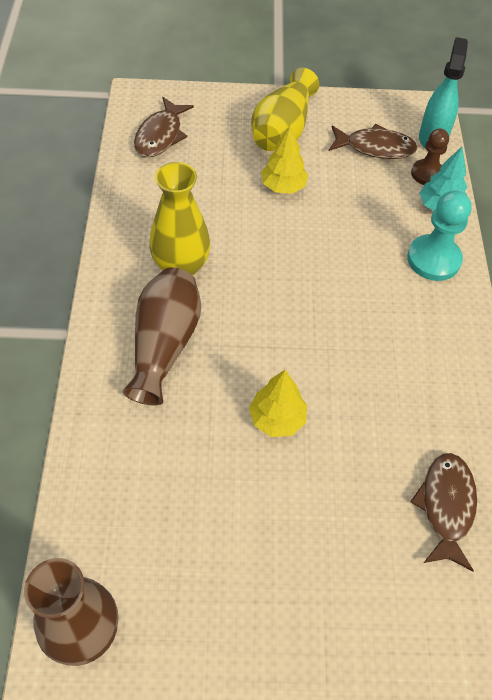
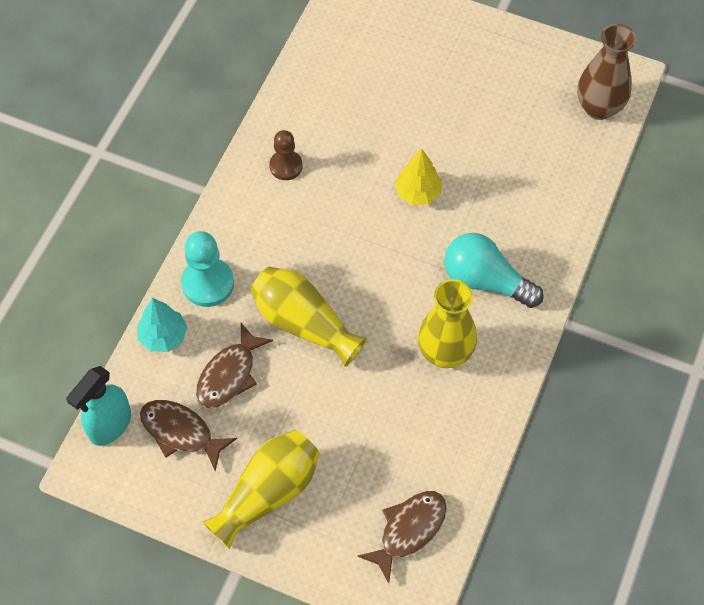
camera: 155 degrees left, 5 degrees up
(164, 345) = (485, 281): brown vase -> turquoise light bulb
(283, 187) = (306, 413): yellow tree -> none
(325, 252) = (304, 323): none -> yellow vase
(427, 174) = (149, 380): brown pawn -> brown pawn (286, 166)
(446, 506) = (326, 99): brown fish -> brown fish (229, 375)

